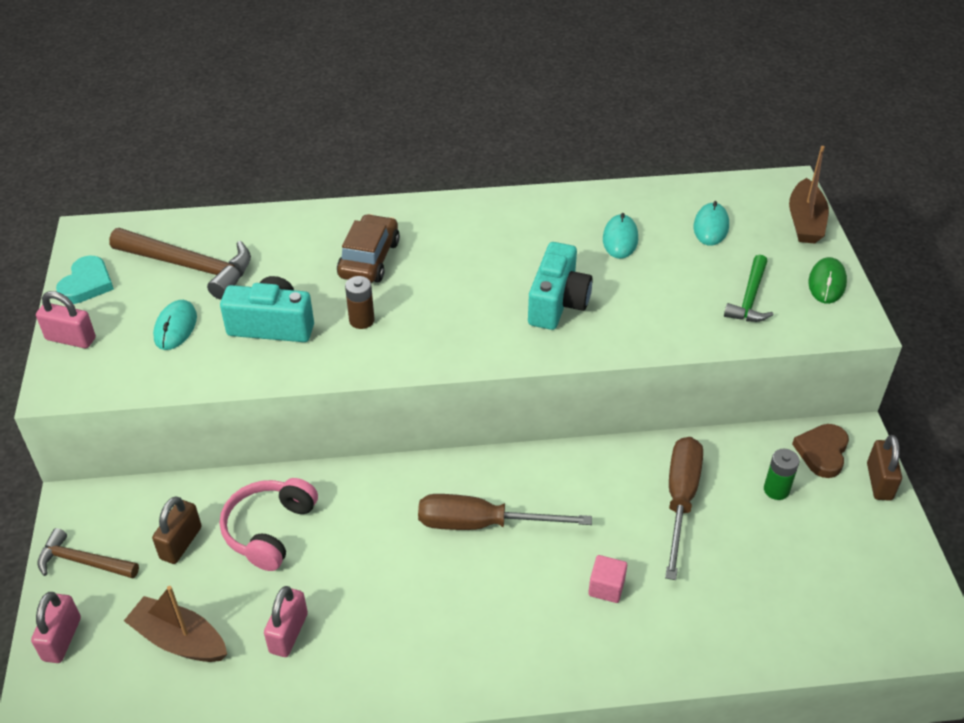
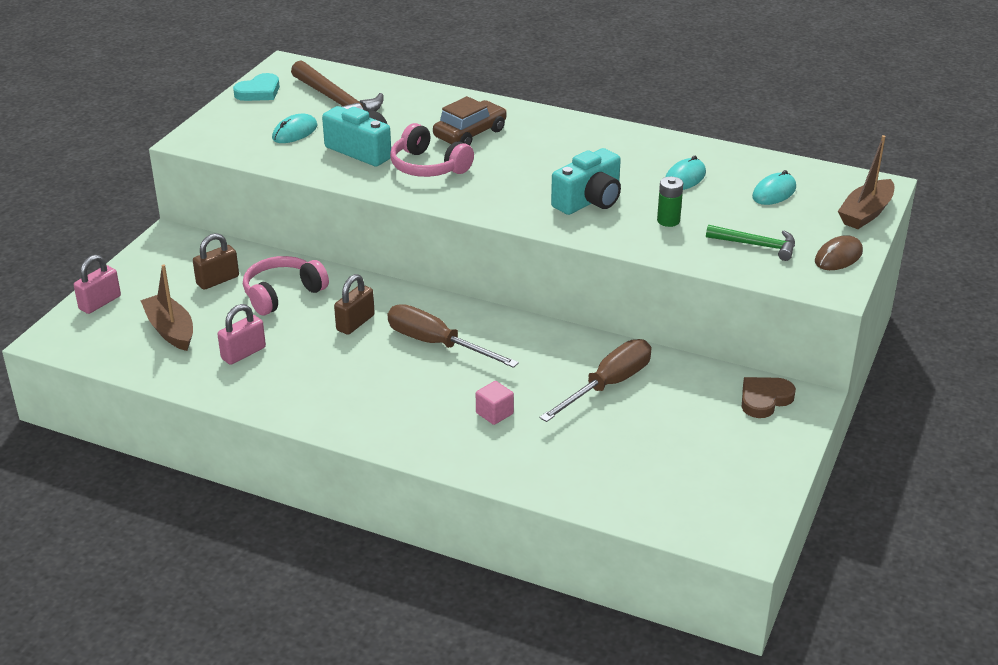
camera: 30 degrees right, 10 degrees down
(71, 339) = (221, 118): pink padlock -> none
(83, 562) = (147, 268): brown hammer -> none
(361, 320) = (428, 167): brown battery -> pink headphones
(750, 298) = (756, 245): green hammer -> green hammer turned 120 degrees counterclockwise
(776, 490) = (697, 408): green battery -> green battery (668, 221)
(827, 283) = (838, 257): green mouse -> brown mouse
(879, 482) = (796, 435): brown padlock -> brown padlock (355, 323)

